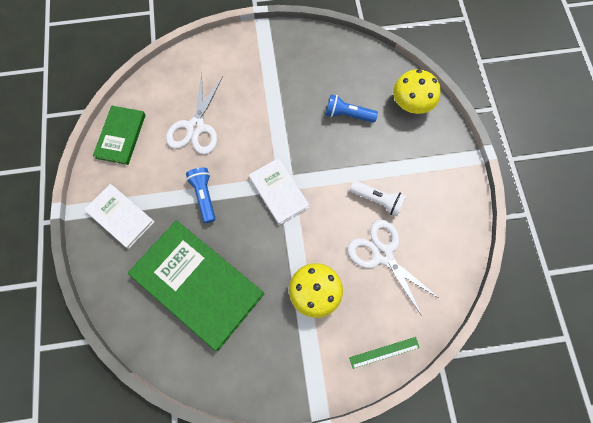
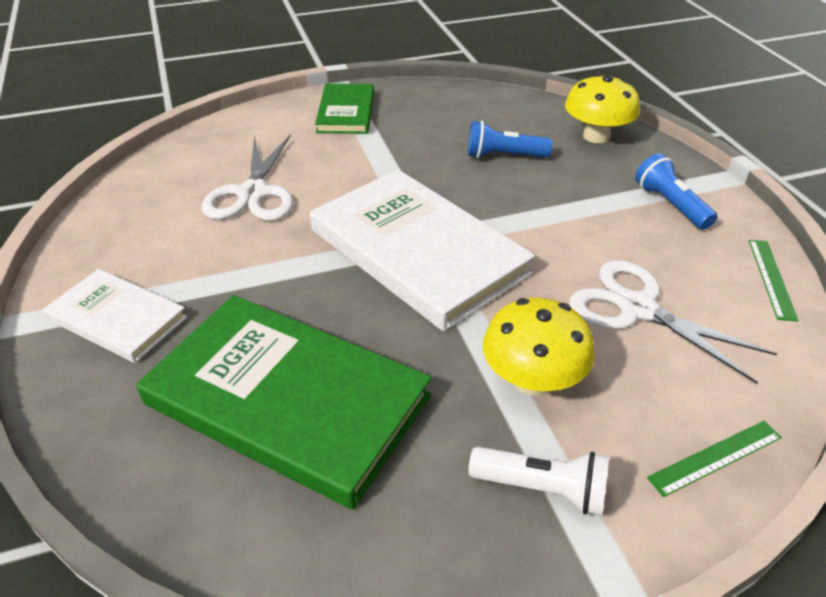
camera: 10 degrees left, 30 degrees down
(121, 136) = (118, 216): green book -> green book (346, 112)
(204, 196) = (281, 272): blue flashlight -> blue flashlight (670, 205)
(278, 192) = (417, 252): white book -> white book, size x1.84
(377, 200) = (595, 242): white flashlight -> white flashlight (542, 489)
(463, 245) = (771, 278): none -> green ruler

